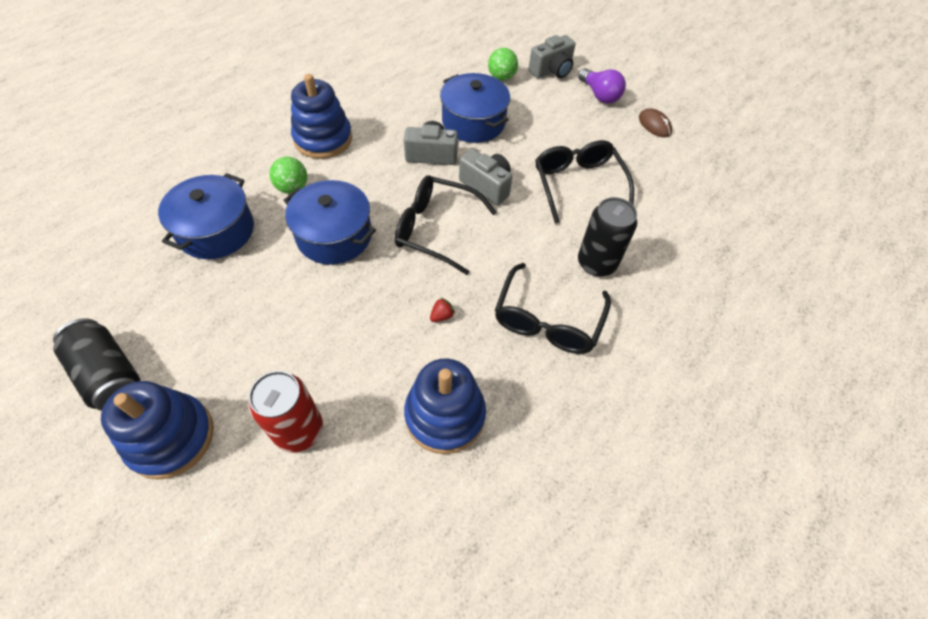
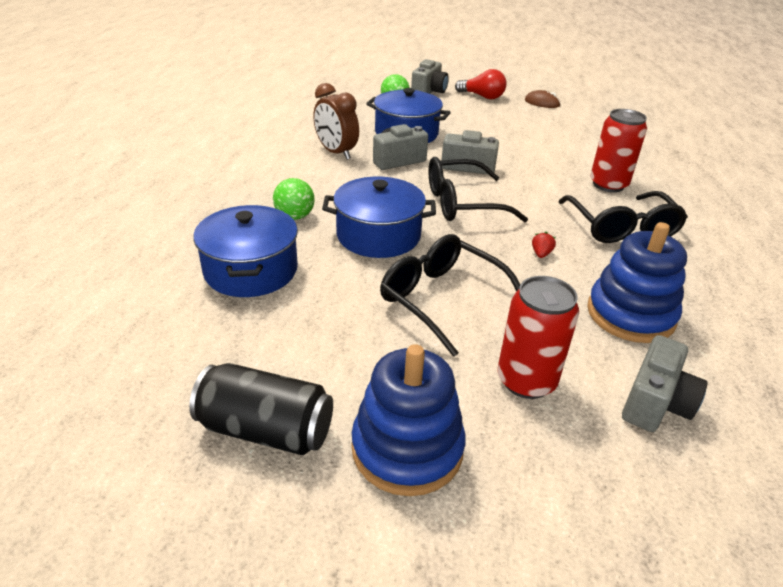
camera: 30 degrees left, 20 degrees down
(323, 139) = (283, 177): blue stacking toy -> none
(368, 504) = (655, 403): none -> grey camera
(390, 125) = (336, 152): none -> brown clock
(578, 185) = (535, 147): black glasses -> black glasses (442, 300)
(596, 263) = (608, 184): black can -> red can
(599, 95) = (482, 96): purple light bulb -> red light bulb

